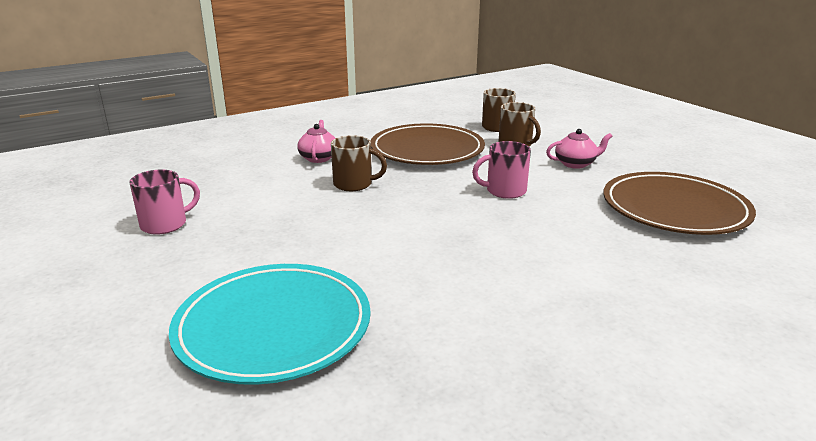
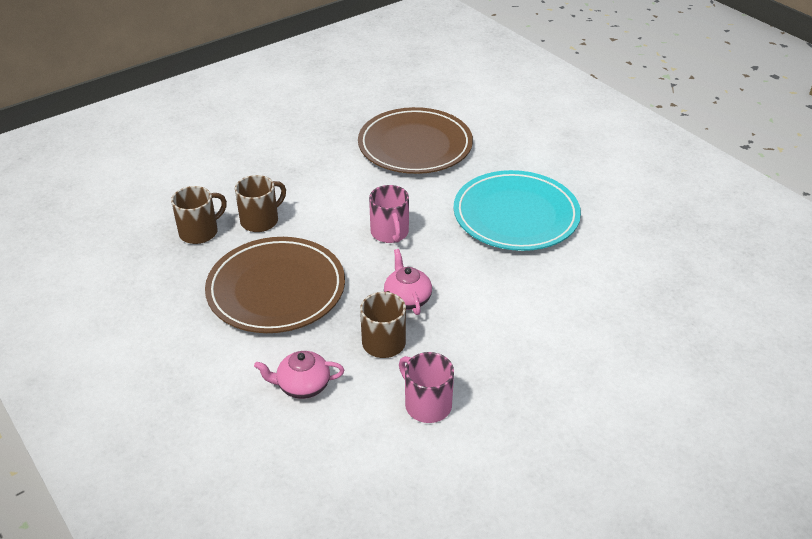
camera: 95 degrees left, 15 degrees up
(165, 224) = (512, 487): pink mug -> pink mug (426, 404)
(273, 327) = (655, 354): turquoise plate -> turquoise plate (516, 215)
(575, 164) = (318, 185): pink teapot -> pink teapot (407, 299)

